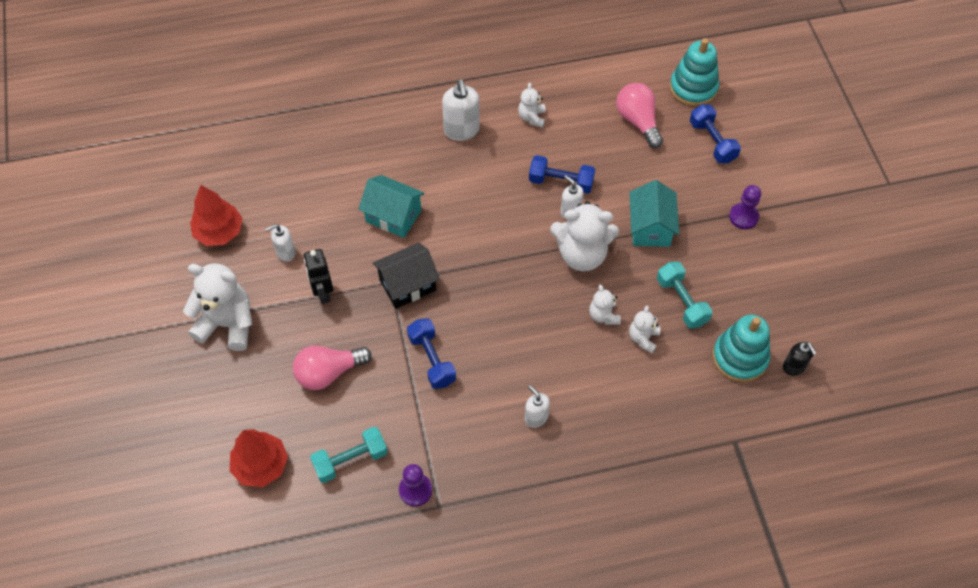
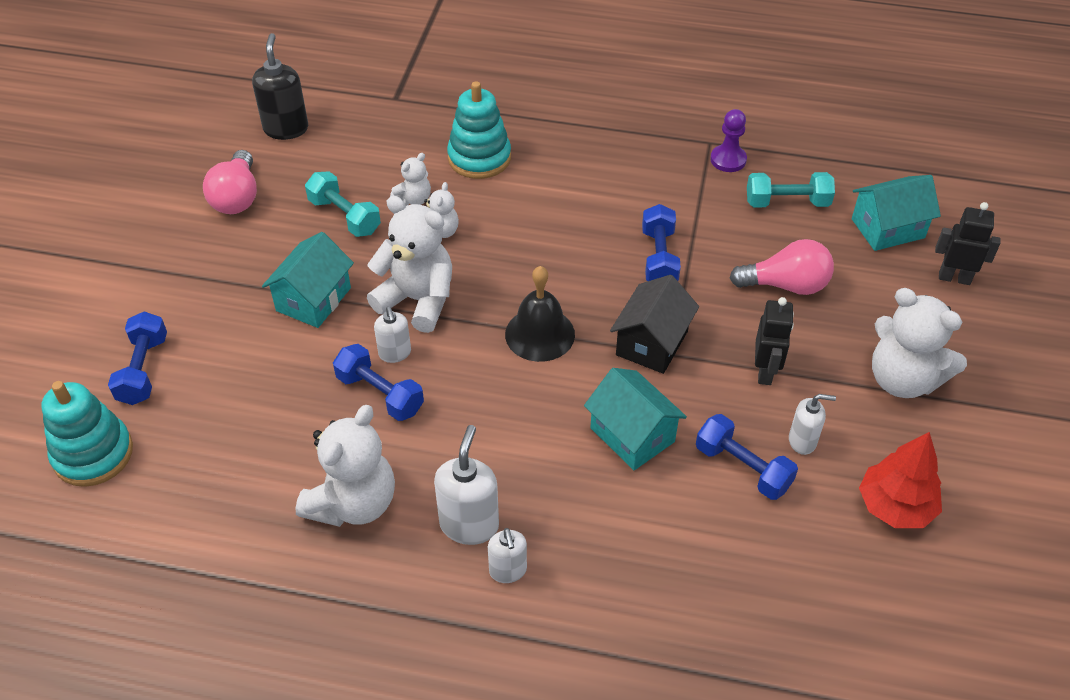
camera: 155 degrees left, 10 degrees down
(200, 433) = (954, 278): none -> black robot
(261, 465) = (887, 228): red tree -> turquoise house
(318, 221) = (742, 468): none -> blue dumbbell
(407, 285) = (652, 343): black house -> black house turned 60 degrees counterclockwise
(485, 262) = (540, 334): none -> black bell
(532, 117) = (353, 503): white teddy bear -> white teddy bear, size x1.96
(536, 417) = (574, 174): white soap dispenser -> white soap dispenser (508, 571)
(638, 121) = (211, 436): pink light bulb -> pink light bulb (237, 197)
(681, 301) = (344, 216): turquoise dumbbell -> turquoise dumbbell turned 45 degrees counterclockwise
(739, 357) = (331, 152): turquoise stacking toy -> turquoise stacking toy (479, 158)
(743, 217) = (196, 271): purple pawn -> none
(794, 367) = (286, 129): black soap dispenser -> black soap dispenser, size x1.63

